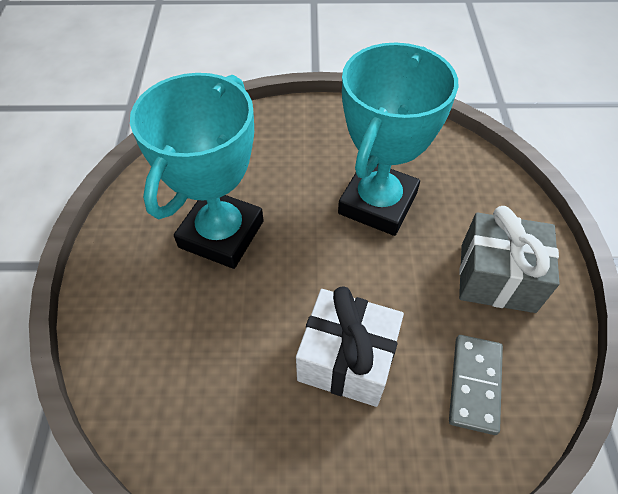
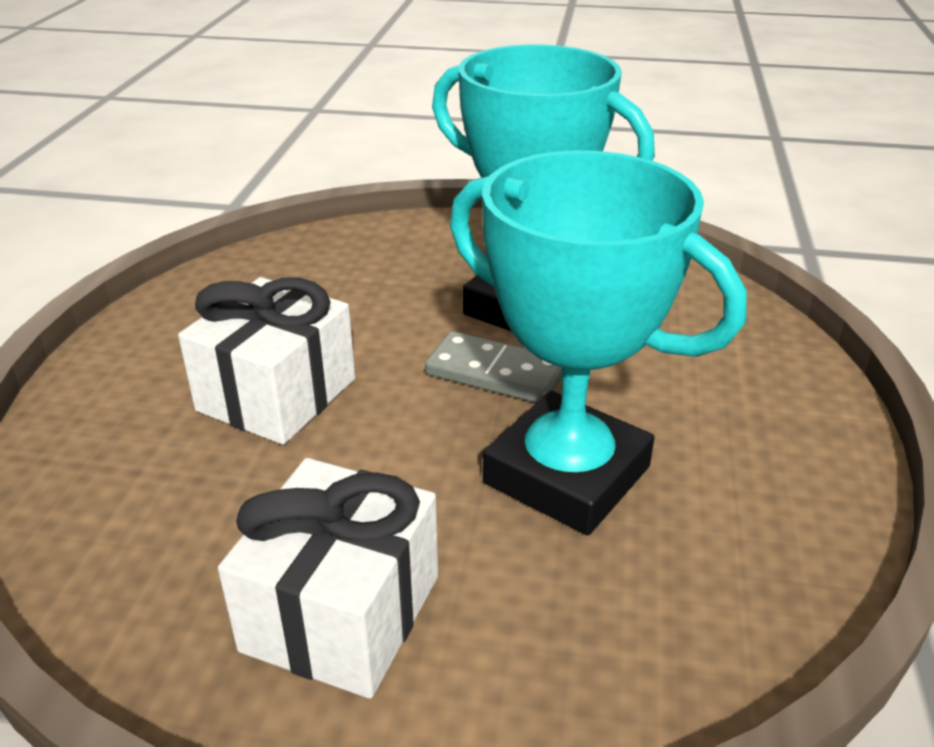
camera: 100 degrees right, 20 degrees down
(475, 384) = (160, 520): grey domino -> grey domino (495, 373)
(497, 277) = (342, 613): grey gift -> white gift

